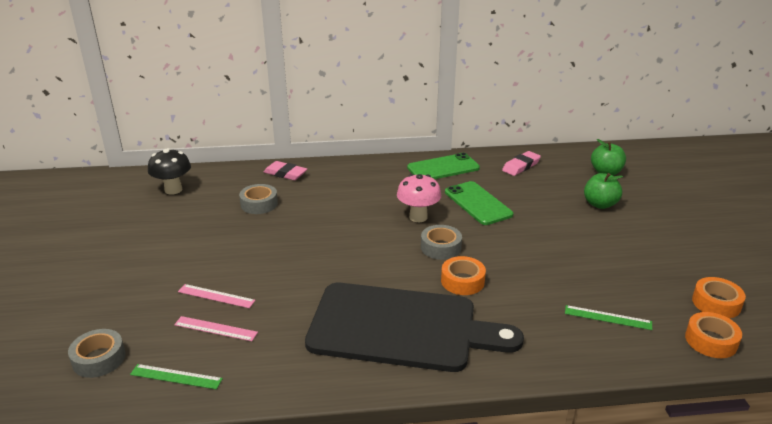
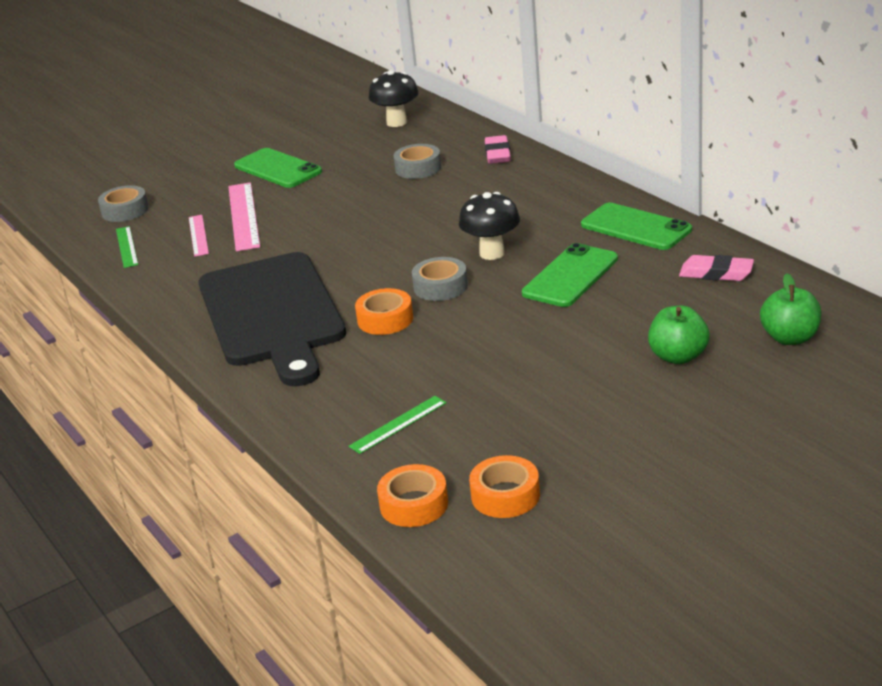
camera: 65 degrees right, 0 degrees up
(159, 257) = (278, 169): none -> green phone
(216, 296) = (243, 216): pink ruler -> pink ruler, size x1.70
(418, 217) = (492, 253): pink mushroom -> black mushroom
(608, 317) = (398, 424): green ruler -> green ruler turned 60 degrees clockwise

